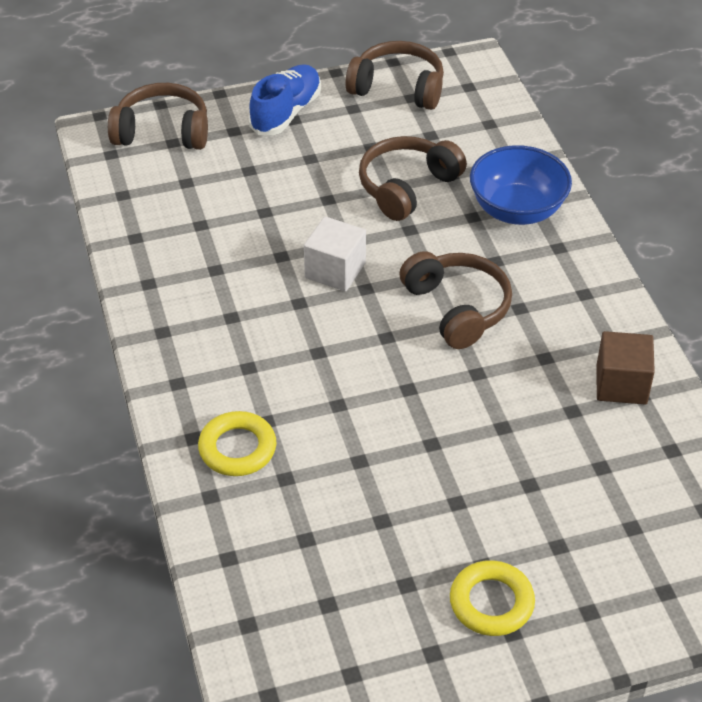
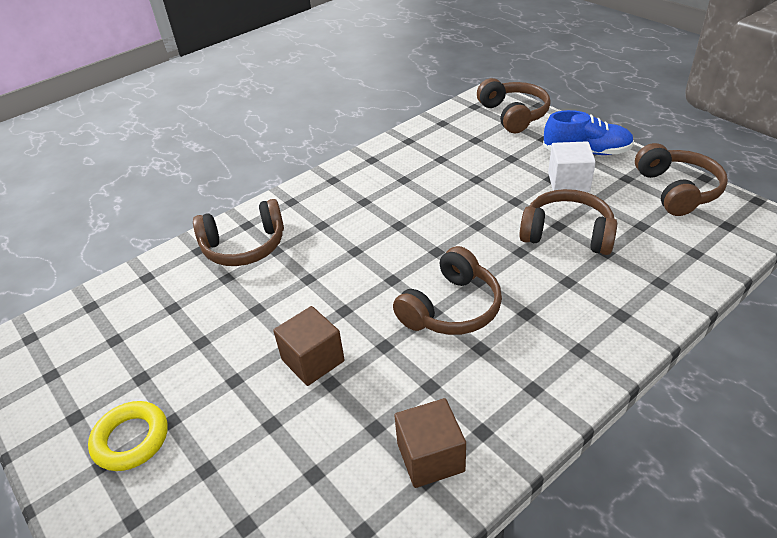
camera: 70 degrees right, 5 degrees down
(237, 448) = (244, 246): yellow ring -> brown headphones
(335, 270) = (443, 230): white cube -> white cube (568, 182)
(465, 432) = (313, 360): none -> brown cube
(517, 210) = (602, 306): blue bowl -> none

